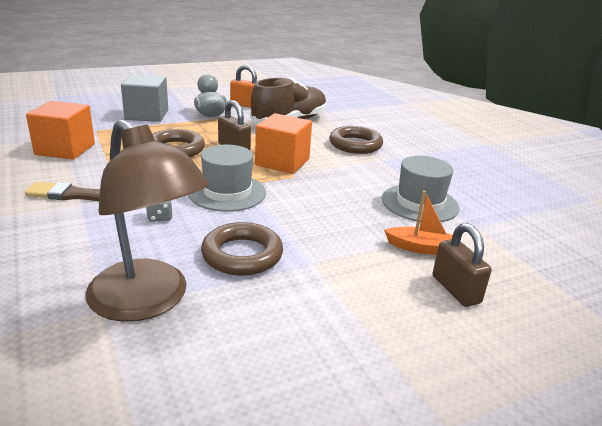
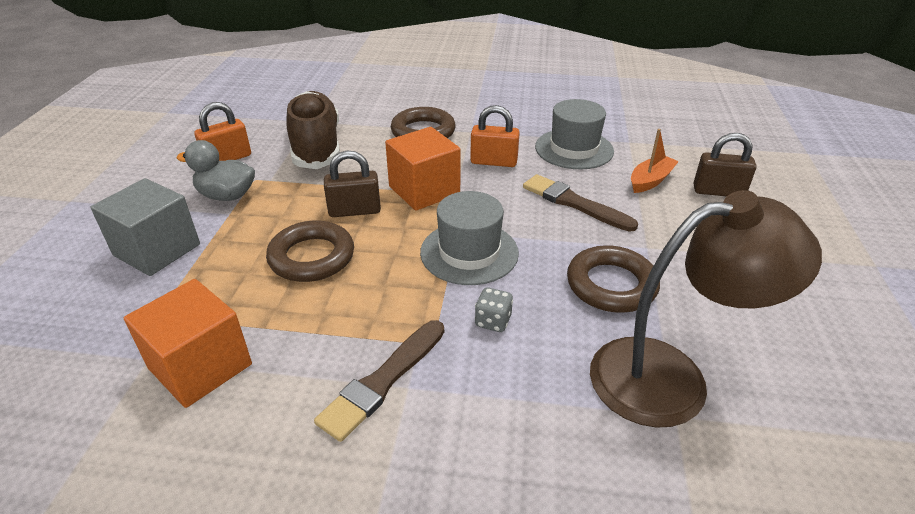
camera: 55 degrees left, 10 degrees up
(337, 219) = (574, 203): none -> brown brush
(351, 176) = (493, 162): none -> orange padlock

